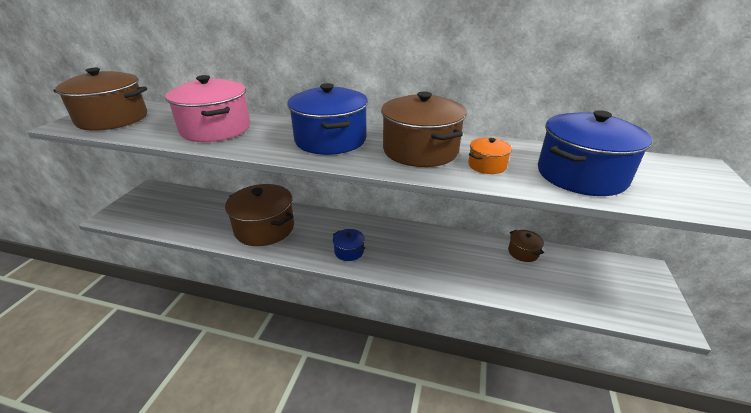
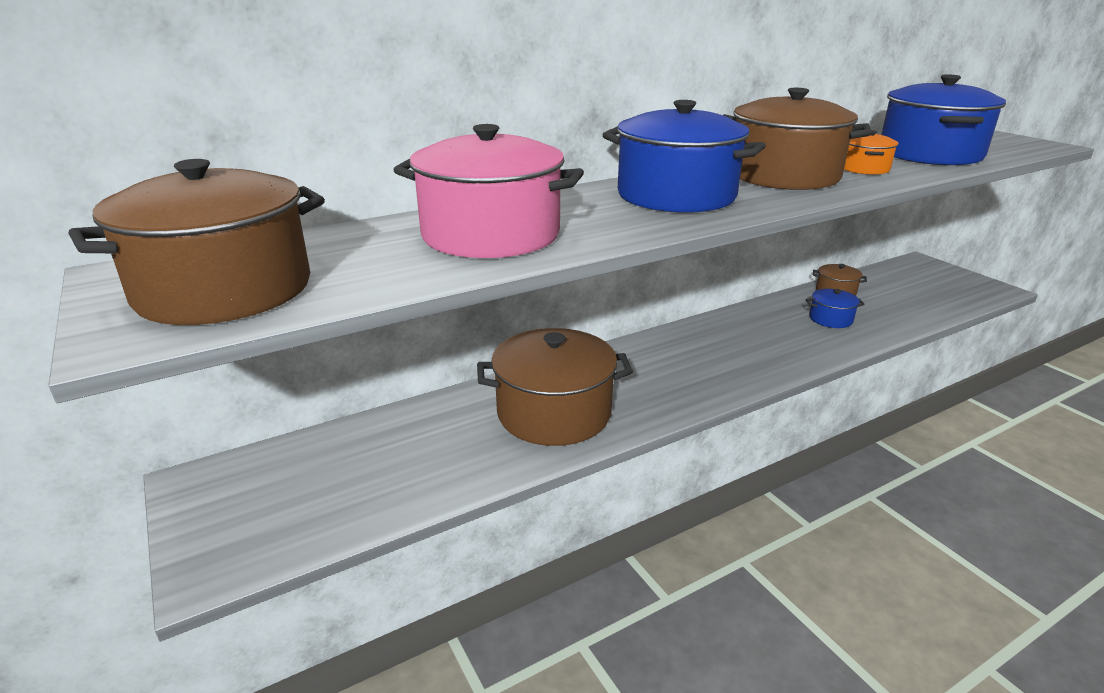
camera: 45 degrees left, 5 degrees down
(349, 251) = (706, 376): blue pot -> blue pot (830, 319)

